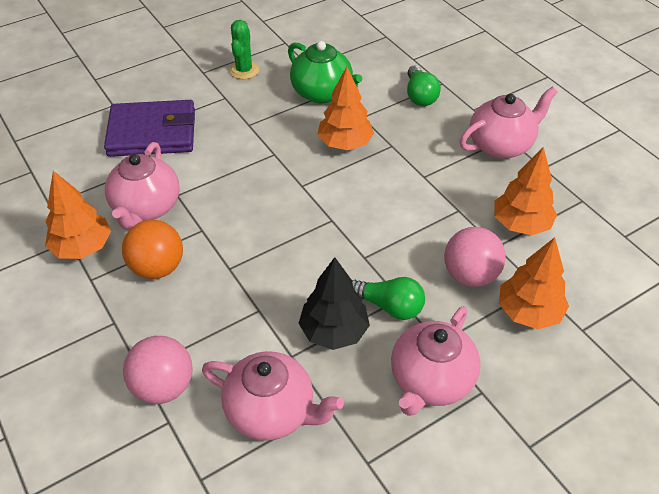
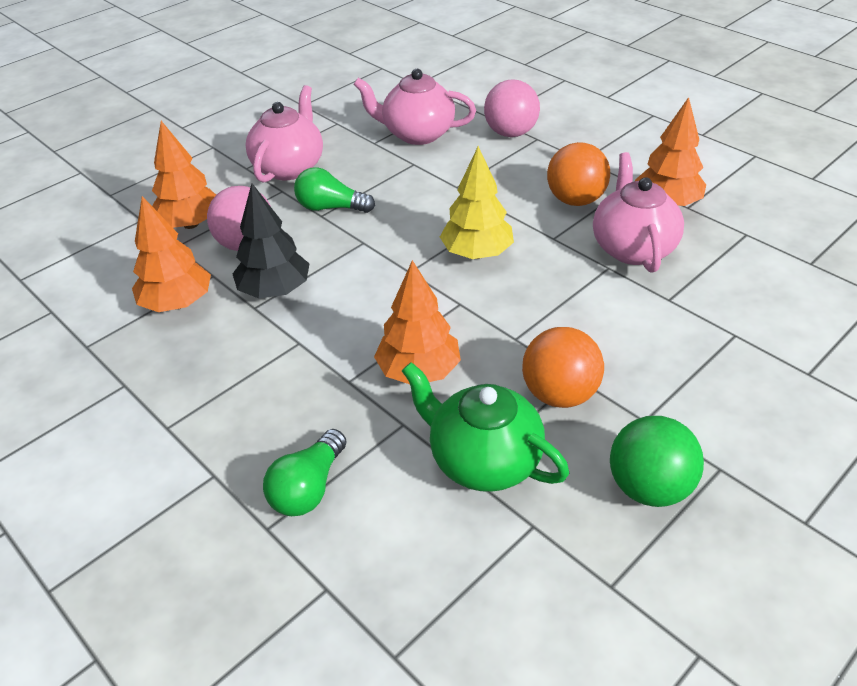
camera: 170 degrees right, 5 degrees down
(152, 133) = (707, 339): purple wallet -> none
(244, 70) = (649, 487): green cactus -> green ball
(264, 117) = (559, 394): none -> orange ball
(271, 226) = (476, 253): none -> yellow tree
(334, 331) = (380, 183): black tree -> black tree (275, 290)
(420, 96) = (308, 488): green light bulb -> green light bulb turned 135 degrees counterclockwise
(501, 145) = (179, 411): pink teapot -> none

